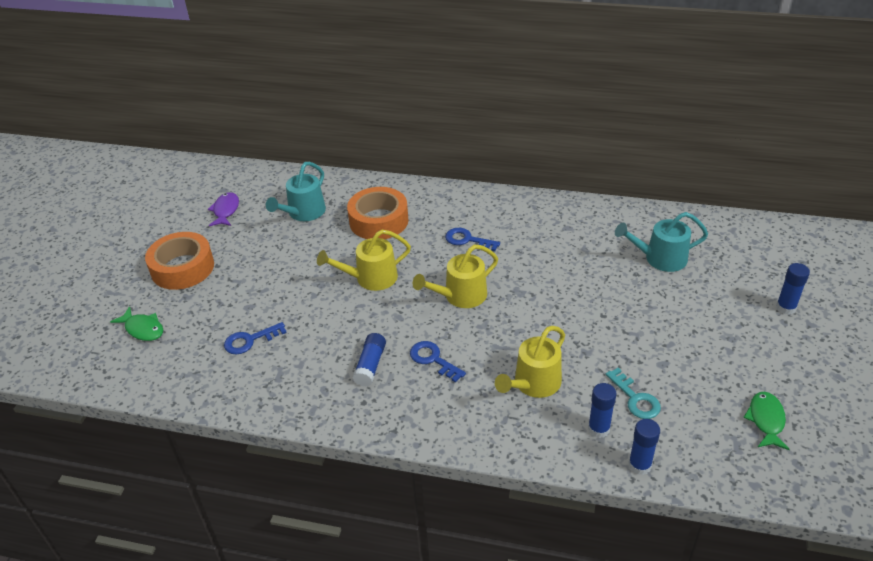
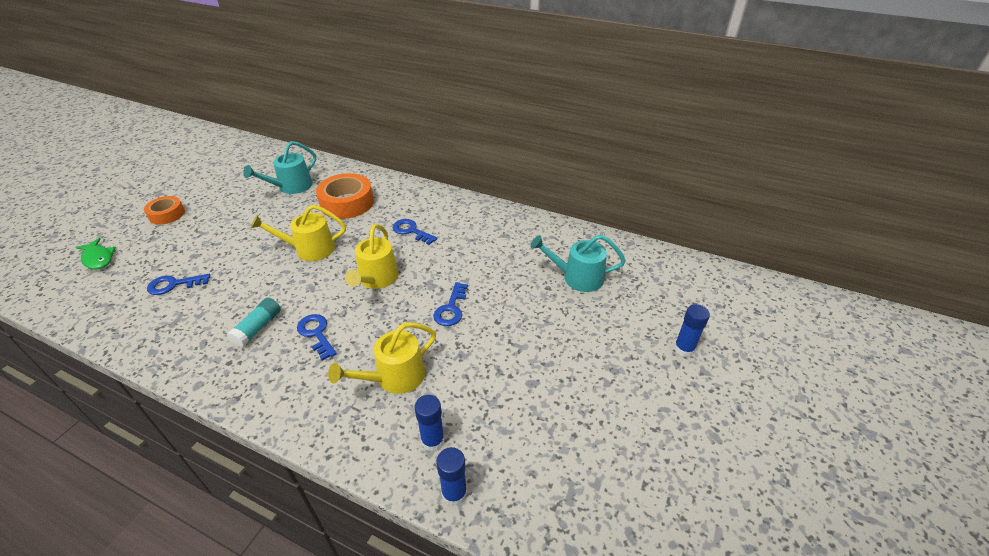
camera: 10 degrees right, 0 degrees up
(182, 268) = (167, 214): orange tape -> orange tape, size x0.61
(225, 211) = (233, 175): purple fish -> none
(370, 365) = (258, 328): blue glue stick -> turquoise glue stick
(461, 296) = (376, 279): yellow watering can -> yellow watering can turned 60 degrees counterclockwise
(552, 311) = (451, 308): none -> blue key
(635, 398) = (486, 414): turquoise key -> none
(766, 420) = (615, 471): green fish -> none

